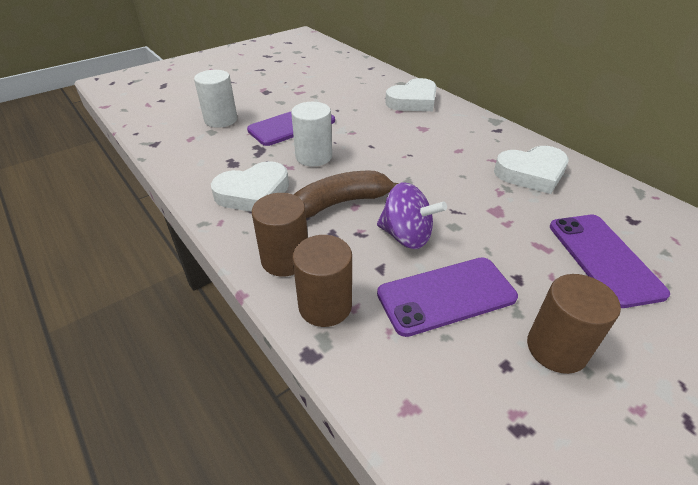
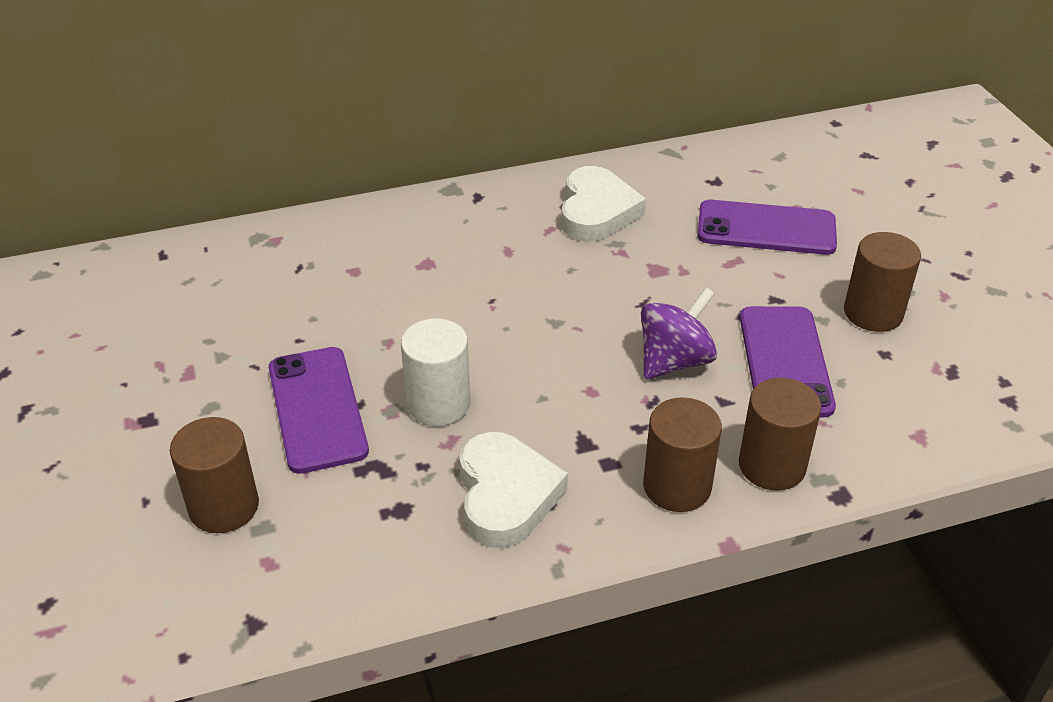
camera: 70 degrees left, 0 degrees up
(221, 120) = (224, 507): white cylinder -> brown cylinder
(342, 202) = (577, 401): brown banana -> none
(413, 101) = (334, 245): white heart -> none

